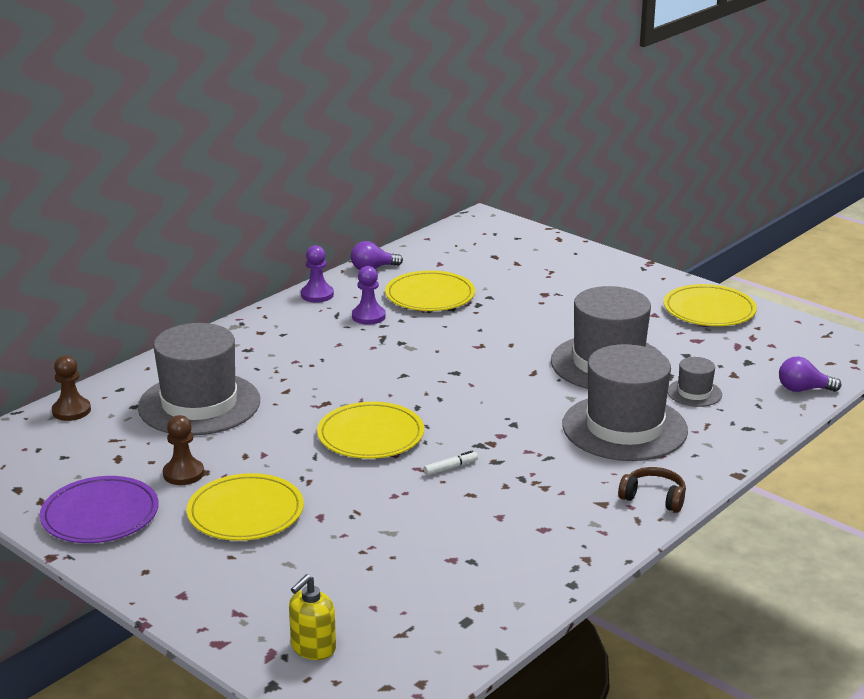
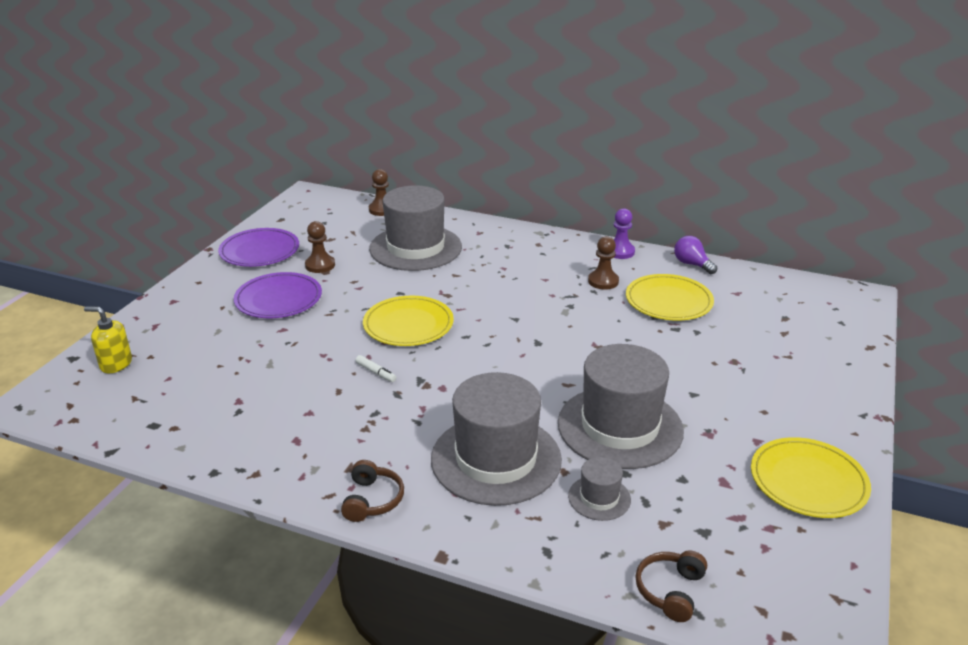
camera: 70 degrees right, 5 degrees up
(245, 512) = (278, 299): yellow plate -> purple plate
(368, 316) = (603, 281): purple pawn -> brown pawn
(803, 389) = (670, 591): purple light bulb -> brown headphones

